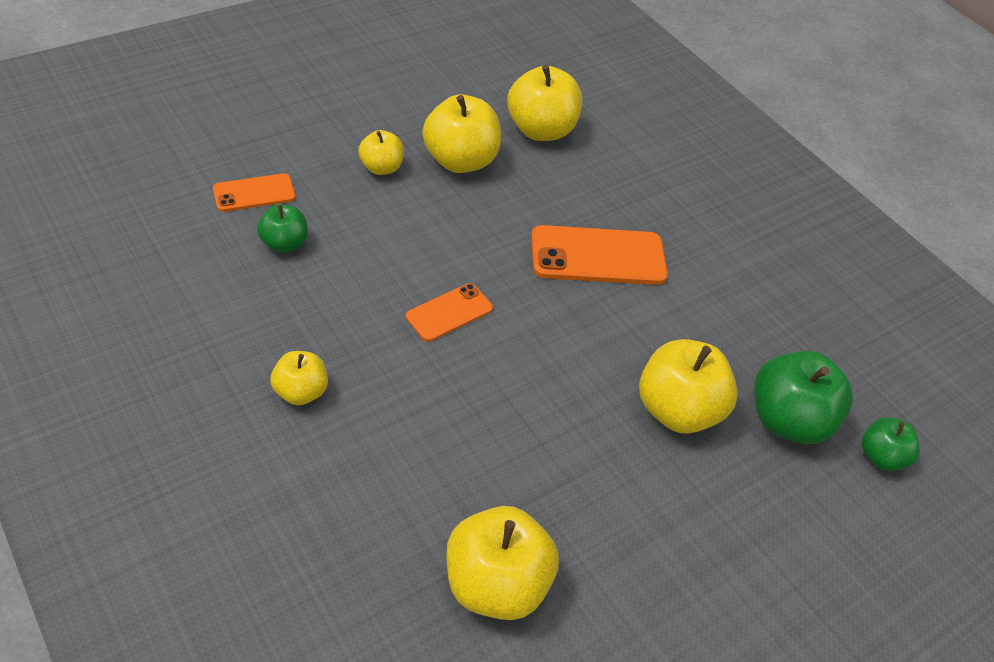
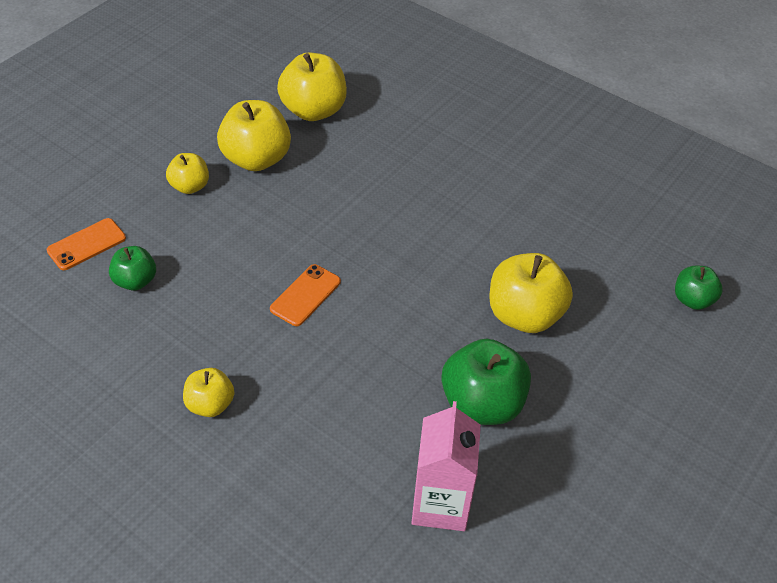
camera: 15 degrees left, 0 degrees up
(496, 584) = (440, 504): yellow apple -> pink carton
(598, 256) = (408, 207): orange phone -> none
(787, 420) = (612, 294): green apple -> green apple (482, 404)

